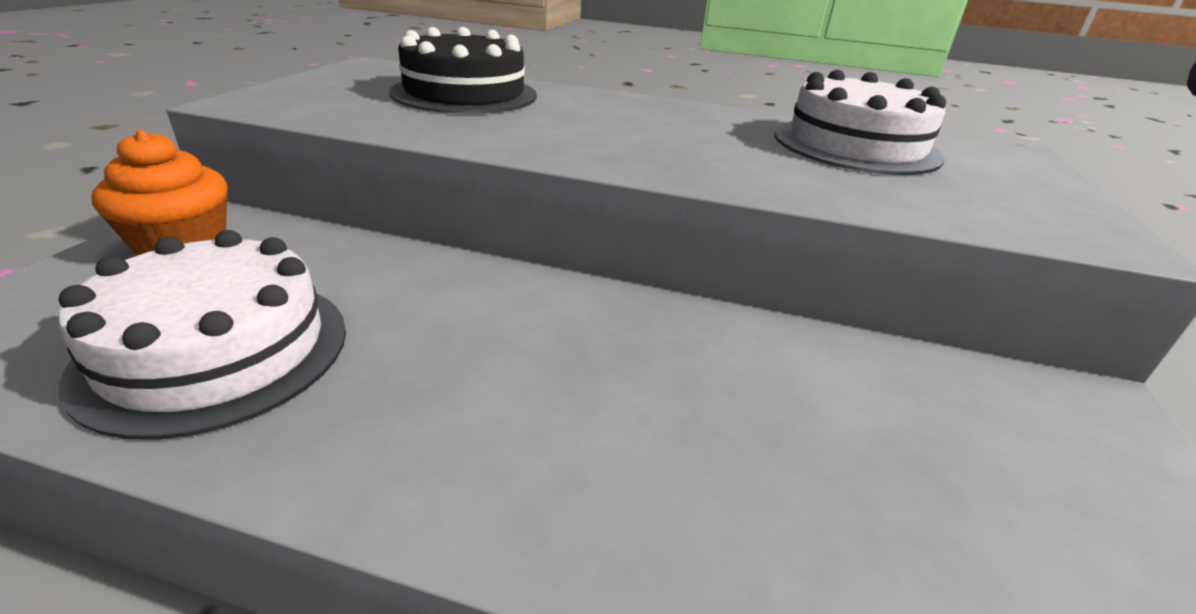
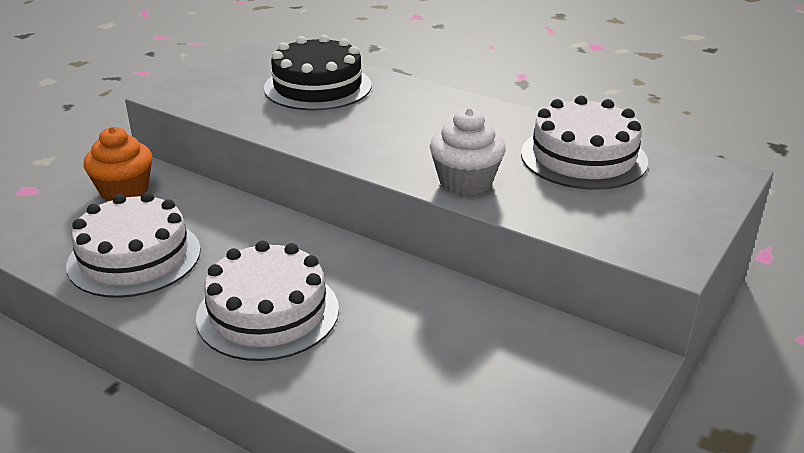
camera: 20 degrees right, 0 degrees up
(514, 417) = (268, 313): none -> white cake
(751, 176) = (465, 182): none -> white cupcake

